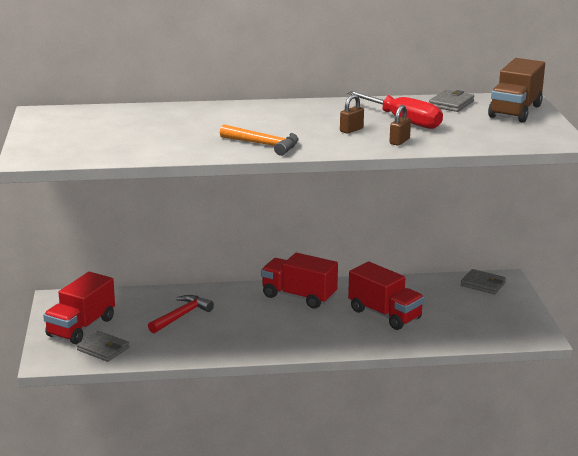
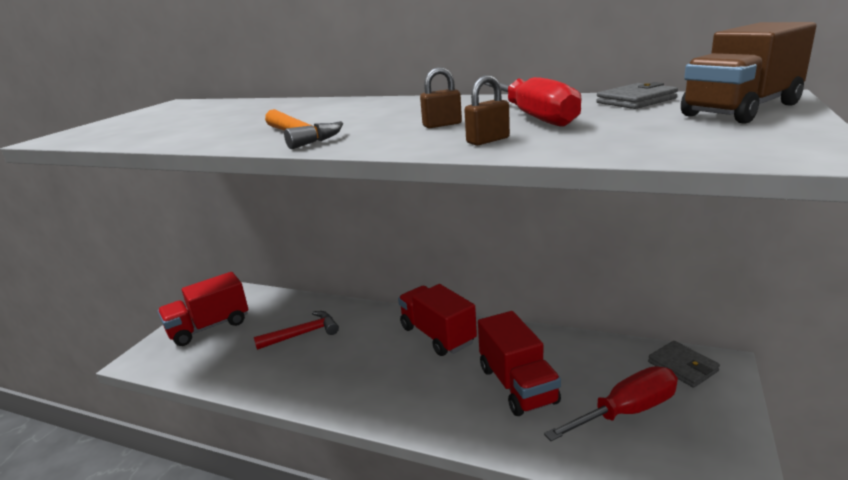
camera: 30 degrees right, 0 degrees up
(103, 349) = (195, 358): grey wallet -> none
(463, 314) = (627, 411): none -> red screwdriver

